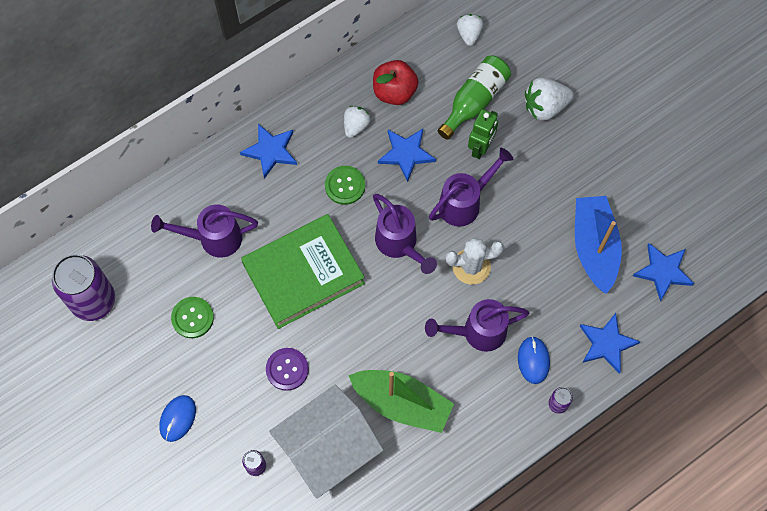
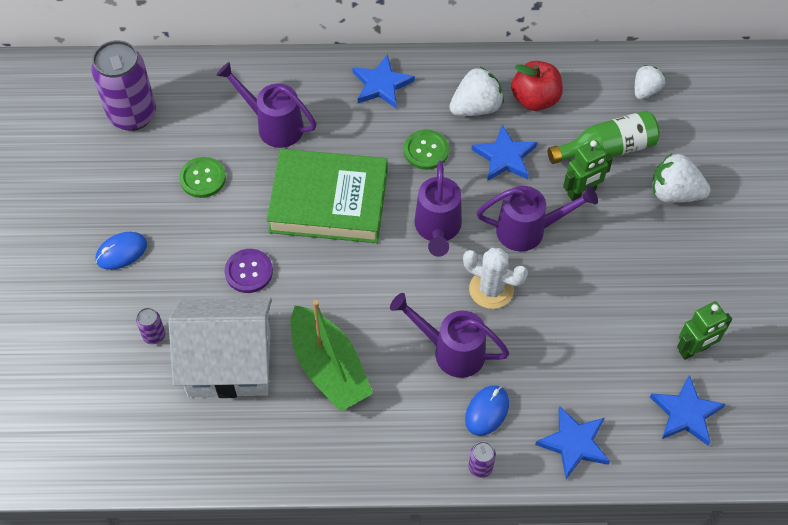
camera: 35 degrees right, 10 degrees down
(356, 126) = (476, 107): white strawberry -> white strawberry, size x1.55
(594, 247) = (629, 346): blue boat -> none
(637, 220) = (694, 349): none -> green robot

